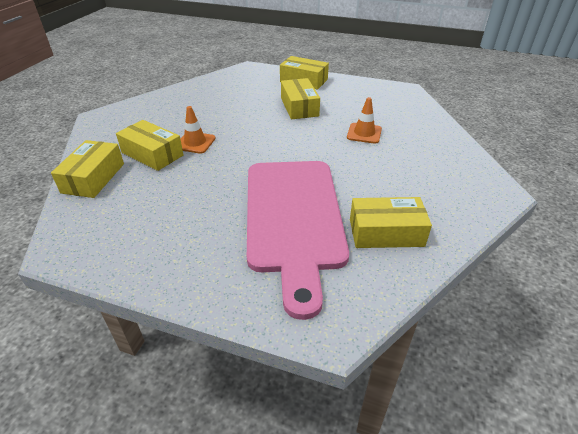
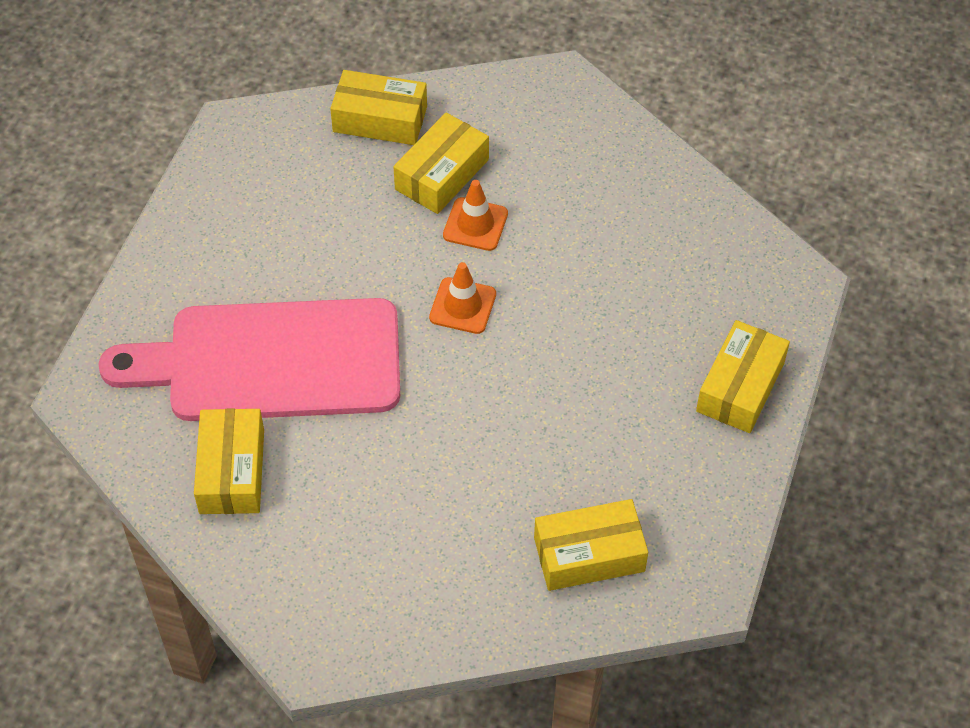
camera: 90 degrees right, 15 degrees up
(299, 107) = (611, 375): yellow box -> yellow box (589, 554)
(364, 133) = (507, 478): orange traffic cone -> orange traffic cone (463, 306)

